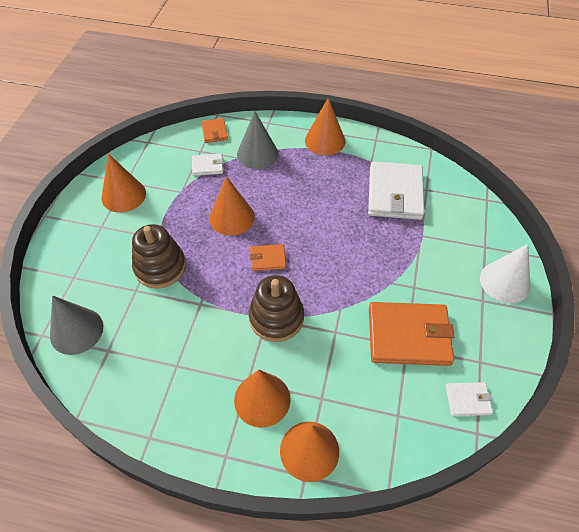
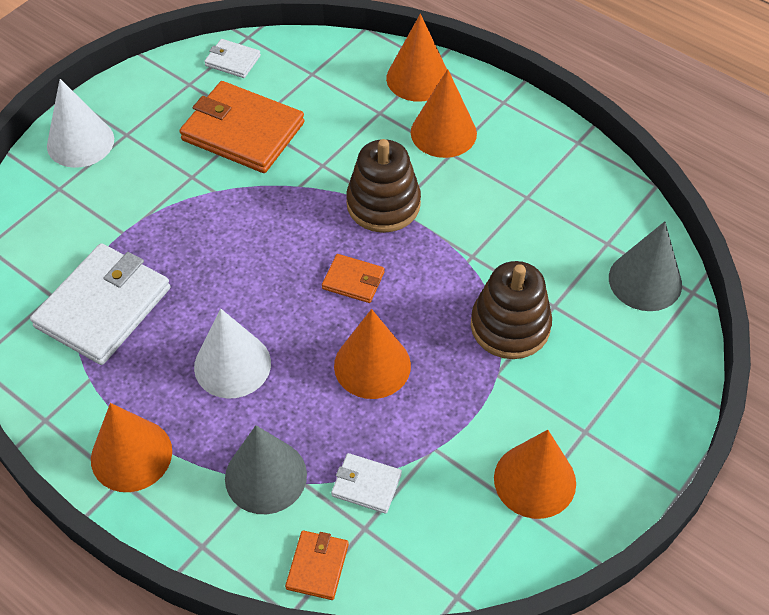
camera: 155 degrees left, 0 degrees up
(306, 191) = (232, 365): none -> white cone

